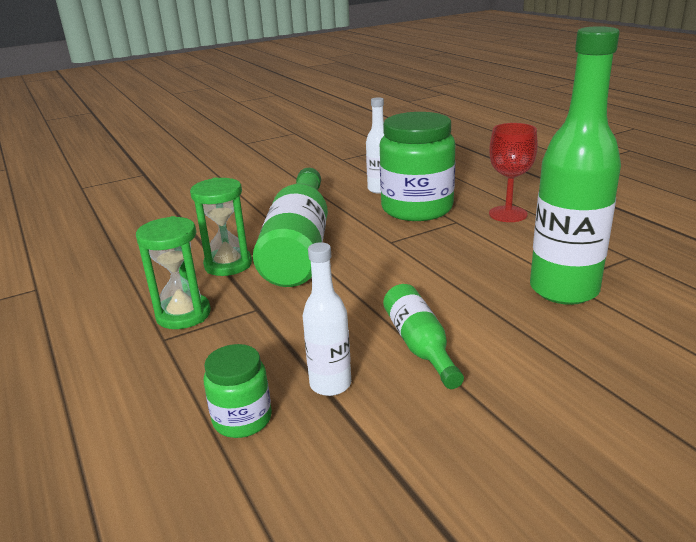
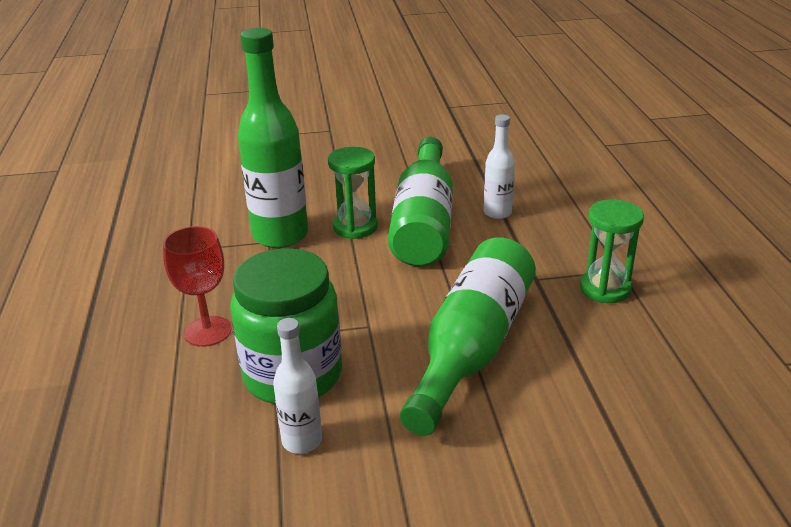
camera: 160 degrees left, 5 degrees up
(228, 264) = (560, 340): green hourglass -> green hourglass (355, 227)
(242, 419) = (558, 207): green jar -> none
(420, 345) = (424, 222): green bottle -> green bottle, size x1.93

